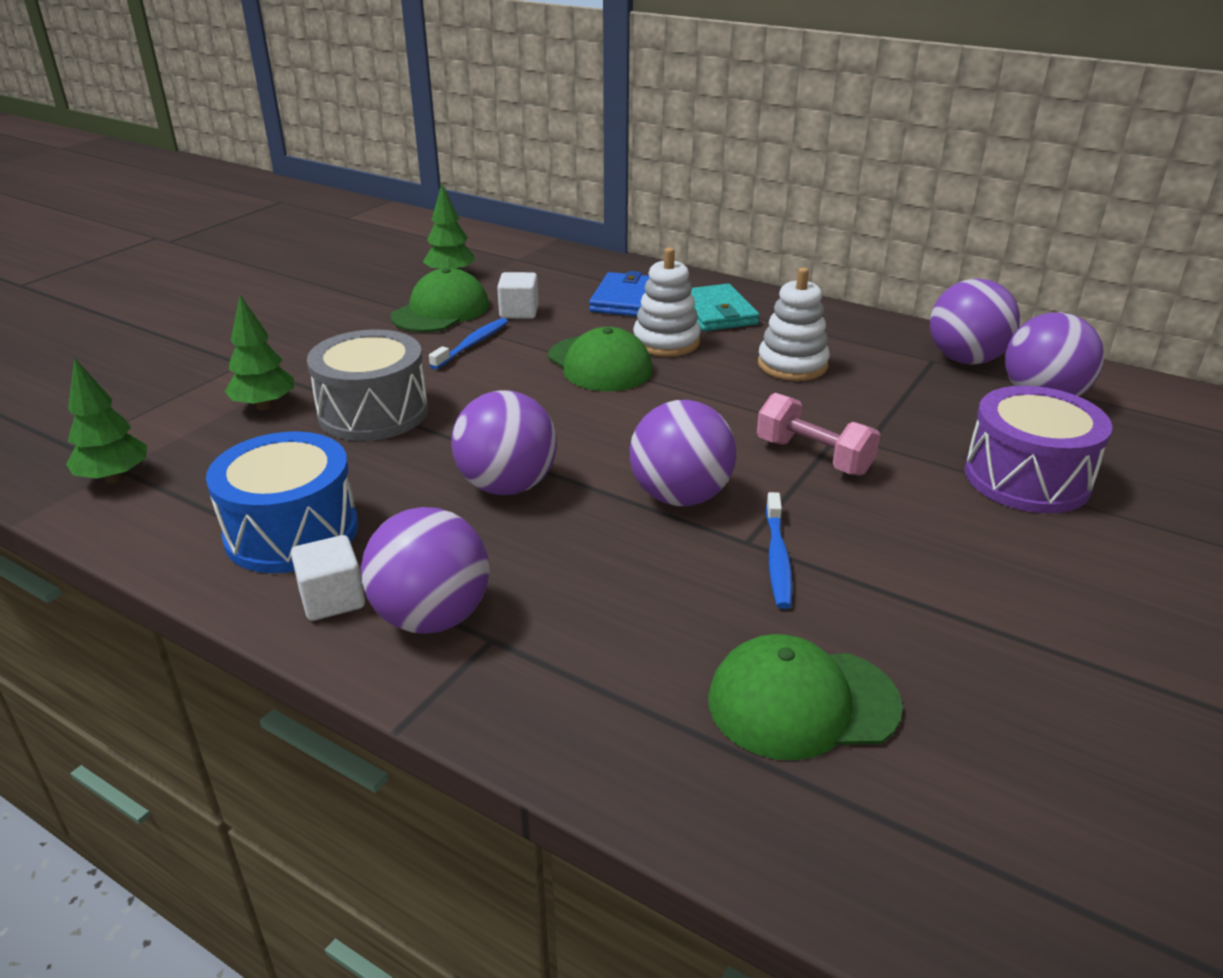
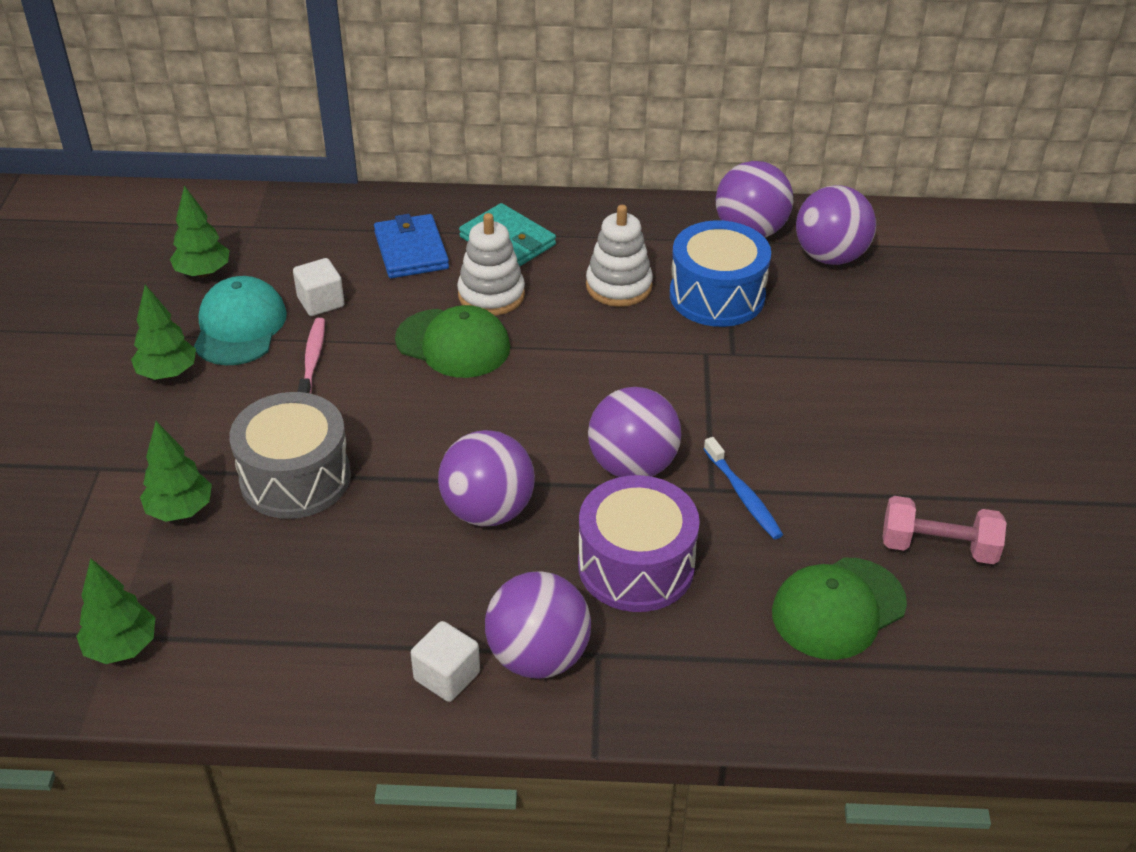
camera: 30 degrees left, 10 degrees up
(292, 532) = (350, 631): blue drum -> blue drum (717, 296)
(357, 323) = (168, 373): none -> green tree
(441, 311) = (239, 326): green cap -> turquoise cap
(472, 344) = (312, 360): blue toothbrush -> pink toothbrush
(813, 457) = (703, 385): pink dumbbell -> pink dumbbell (938, 547)
(1027, 478) = (864, 348): purple drum -> purple drum (636, 566)

